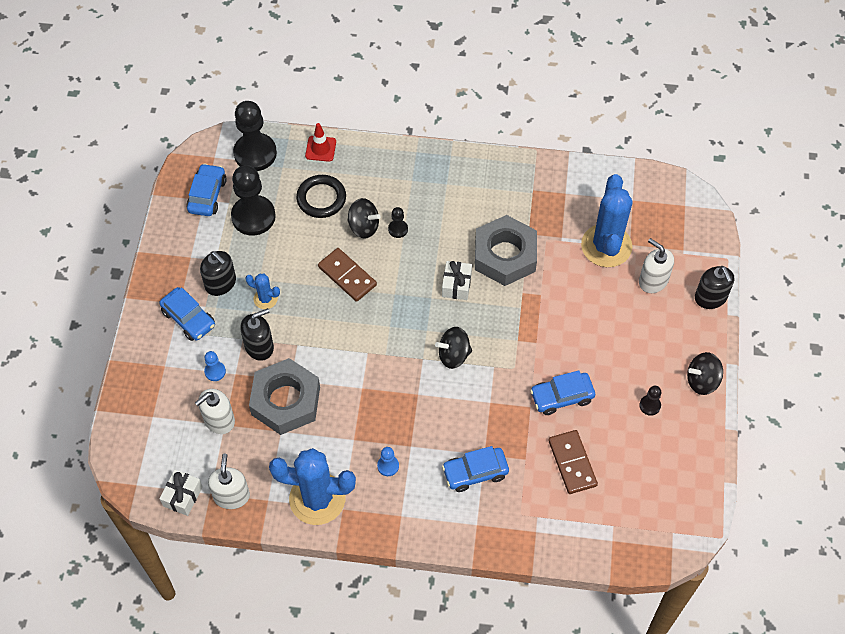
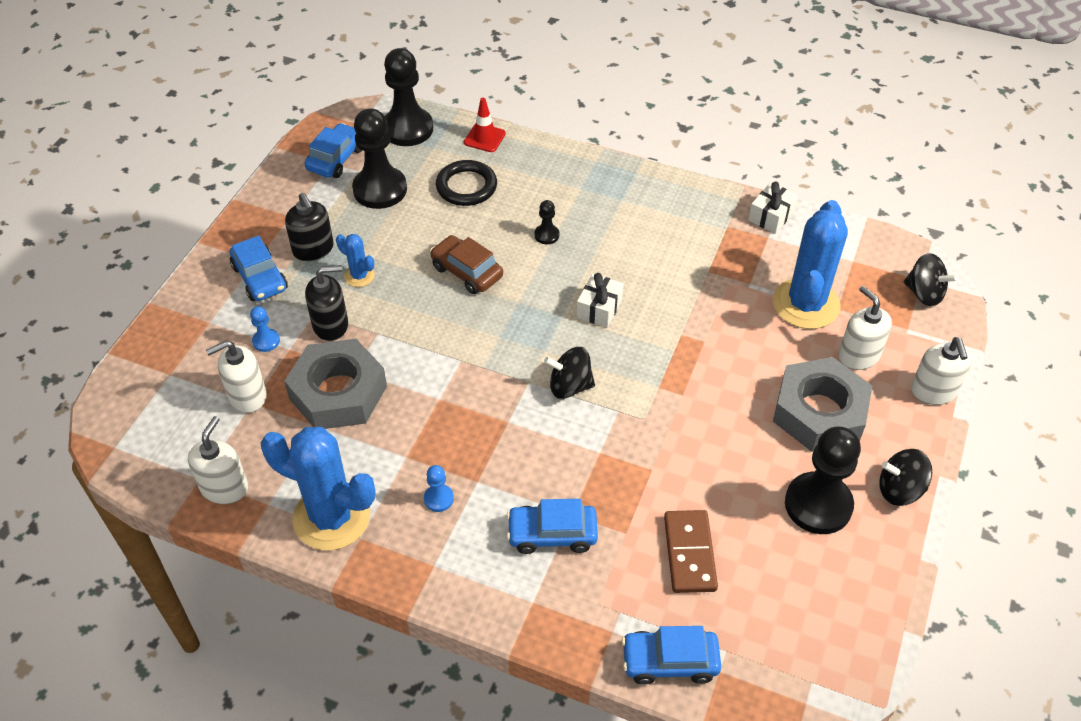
camera: 15 degrees right, 10 degrees down
(182, 496) = (164, 474): white gift -> white gift (771, 216)
(347, 276) = (467, 272): brown domino -> brown car
(363, 227) = (506, 224): black spinning top -> black spinning top (924, 294)
(505, 255) = (671, 289): grey nut -> grey nut (819, 412)
(561, 397) = (698, 467): blue car -> blue car (670, 661)
(650, 405) = (818, 505): black pawn -> black pawn, size x2.23
(710, 298) = (933, 391): black soap dispenser -> white soap dispenser

